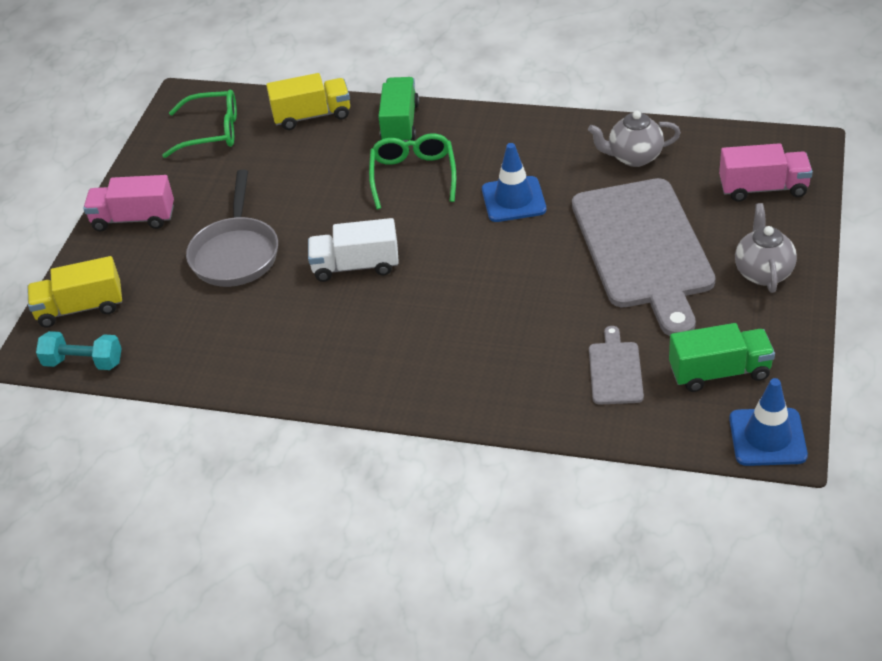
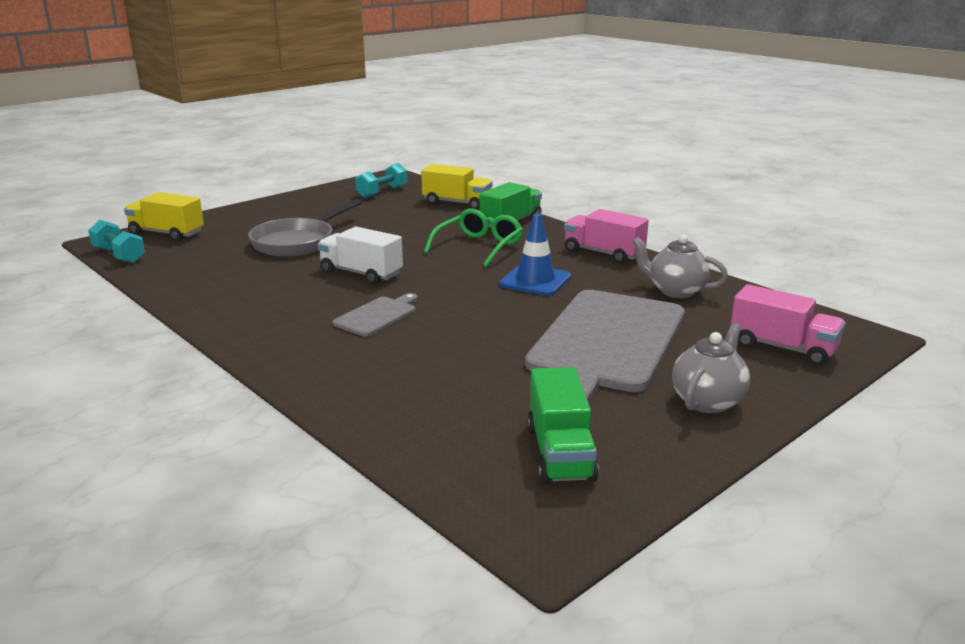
camera: 30 degrees right, 20 degrees down
(134, 219) = (270, 210): pink truck -> pink truck (603, 253)
(211, 132) = (382, 192): green glasses -> turquoise dumbbell
(615, 370) = (460, 408): grey cutting board -> grey cutting board (377, 315)
(719, 372) = (560, 453): green truck -> green truck turned 60 degrees clockwise
(767, 437) = (539, 529): blue traffic cone -> none

